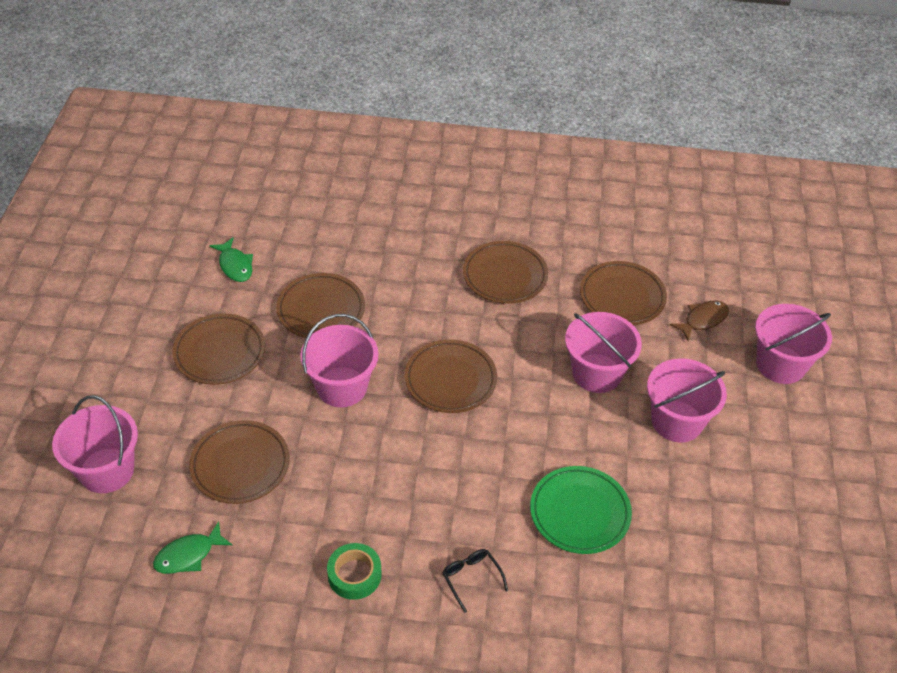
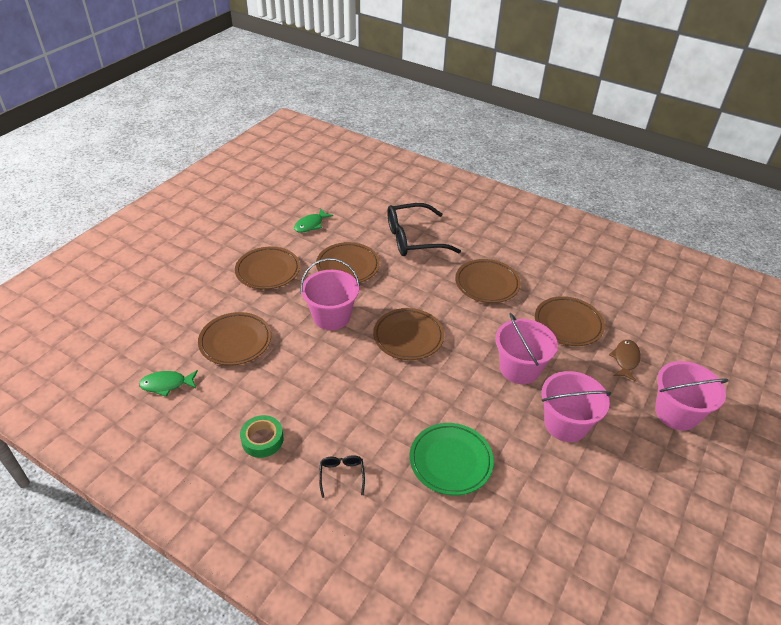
camera: 25 degrees right, 5 degrees down
(106, 470) = (154, 316): pink bucket -> none
(235, 265) = (310, 225): green fish -> green fish turned 45 degrees clockwise
(382, 242) = (413, 239): none -> black glasses
(703, 320) = (625, 360): brown fish -> brown fish turned 60 degrees counterclockwise

